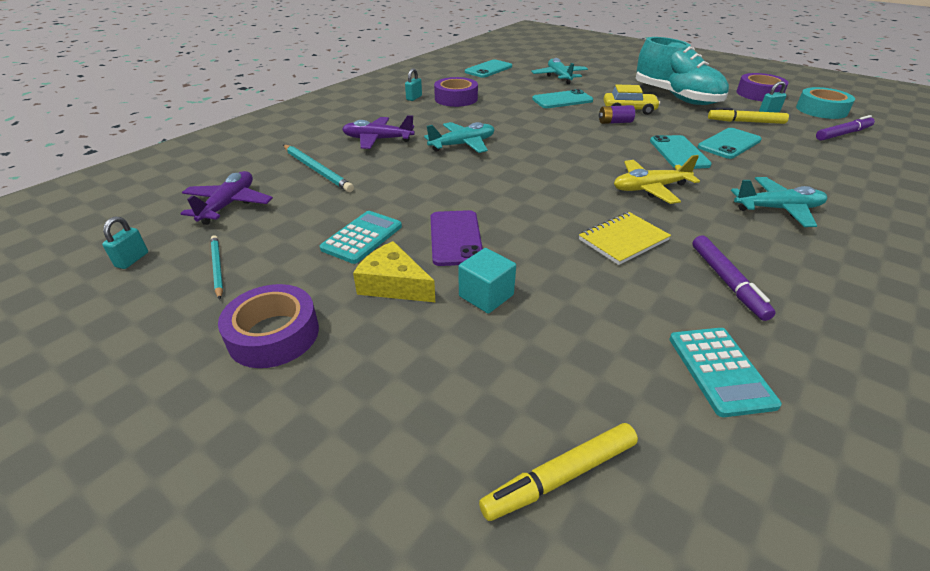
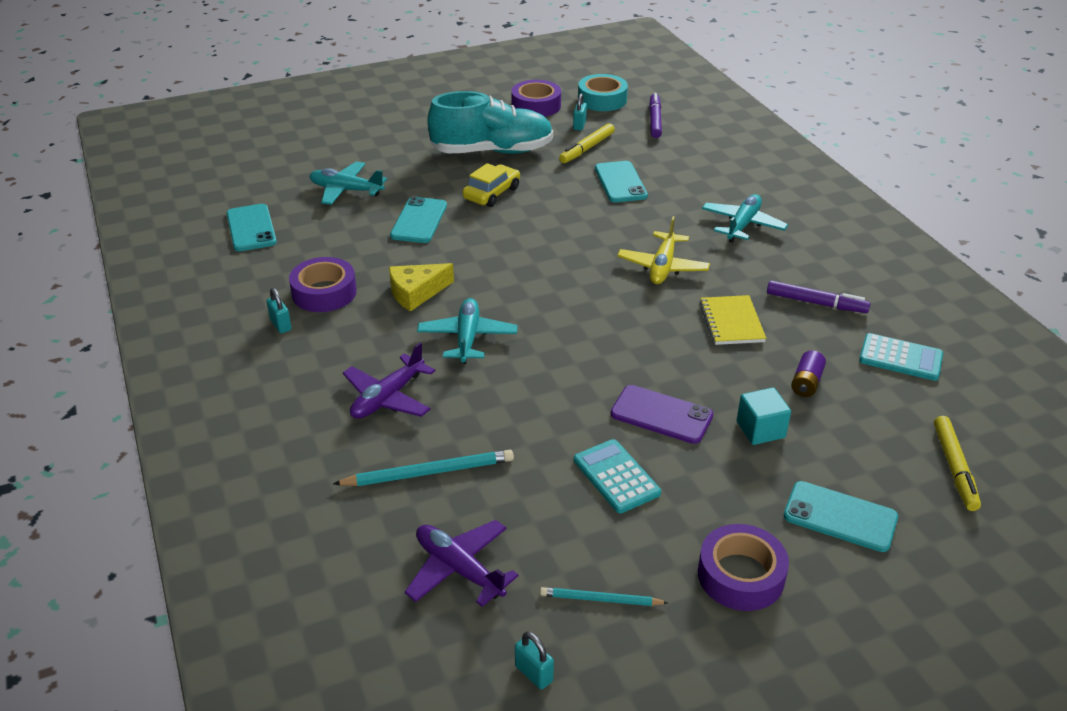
camera: 60 degrees left, 0 degrees up
(393, 284) = (711, 479): yellow cheese -> yellow cheese (416, 293)
(615, 122) = (513, 217): purple battery -> purple battery (806, 383)
(679, 153) = (612, 217): turquoise phone -> turquoise phone (840, 516)

